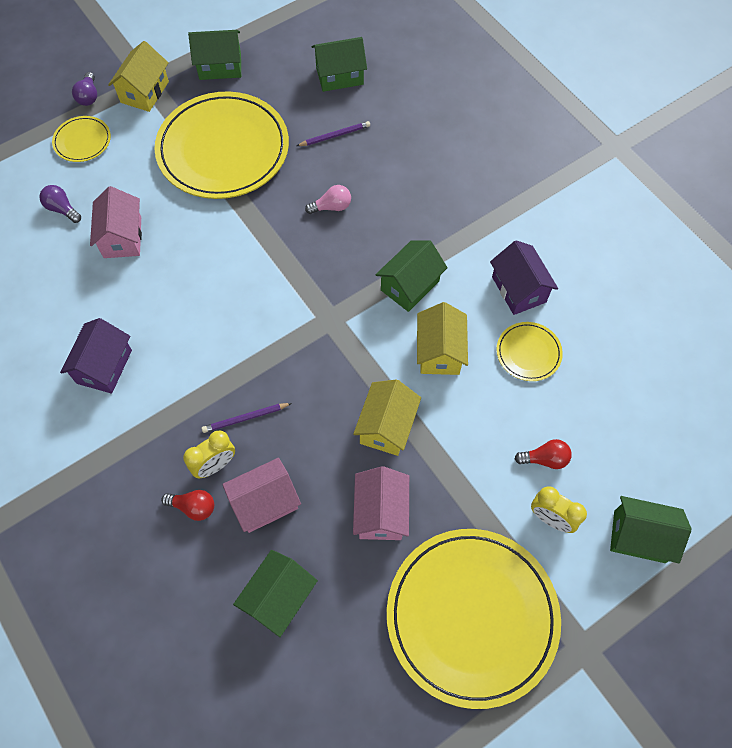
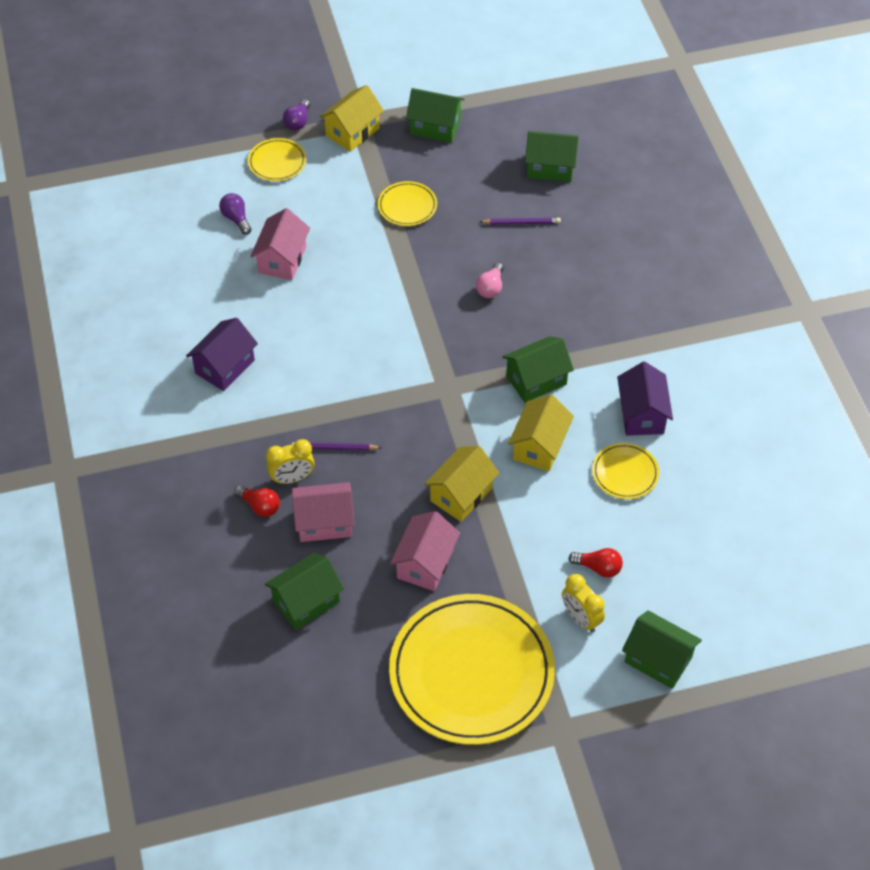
camera: 20 degrees right, 10 degrees down
(223, 149) = (407, 206): yellow plate -> yellow plate, size x0.44
(332, 207) = (490, 288): pink light bulb -> pink light bulb turned 105 degrees clockwise

